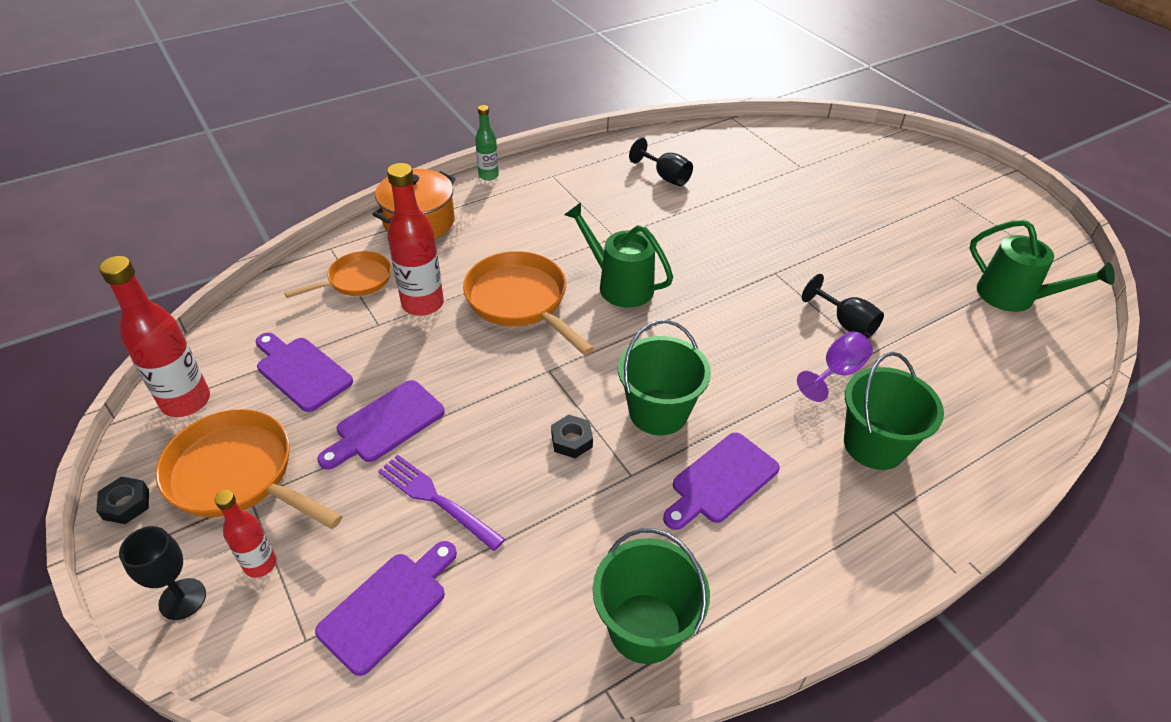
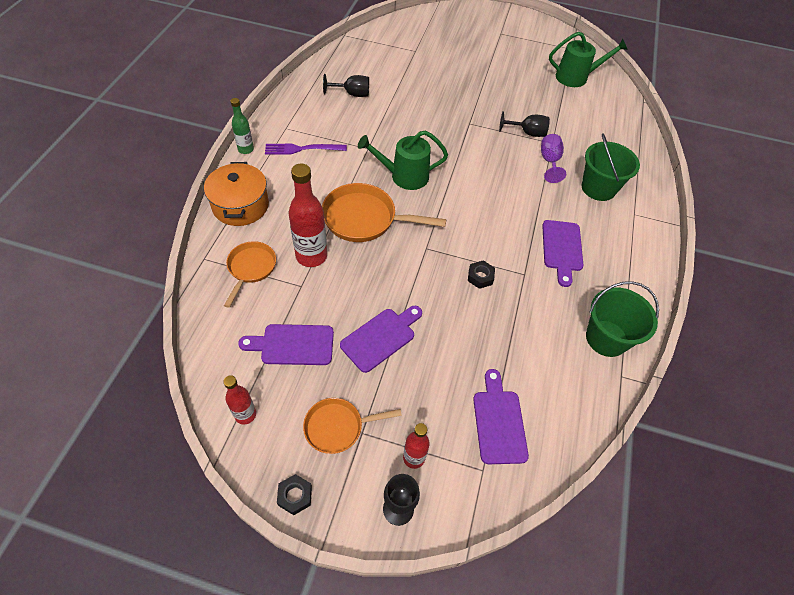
camera: 45 degrees left, 10 degrees up
(186, 401) = (245, 414): red bottle -> red bottle, size x0.57
(238, 475) = (338, 427): orange pan -> orange pan, size x0.62
(385, 424) = (381, 337): purple cutting board -> purple cutting board turned 135 degrees counterclockwise
(435, 499) = (455, 355): purple fork -> purple fork (302, 149)
(658, 412) = (500, 234): green bucket -> none

